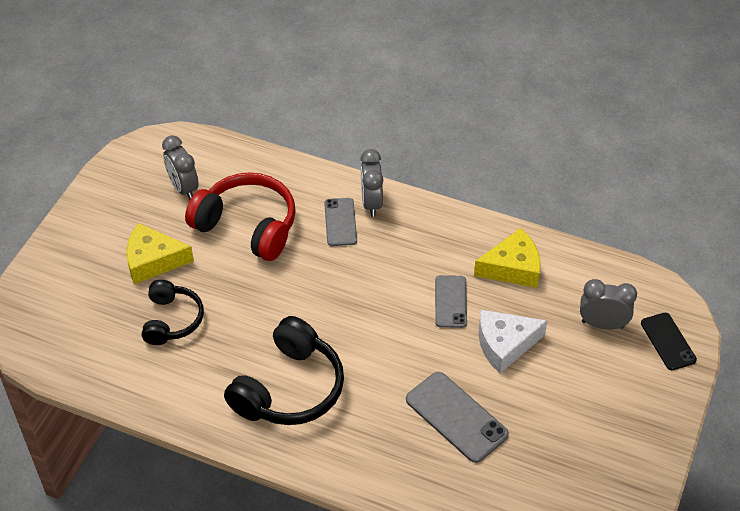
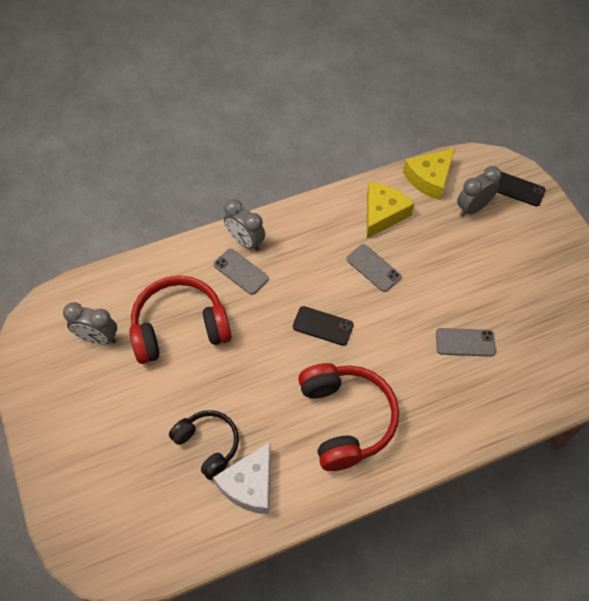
camera: 45 degrees left, 10 degrees up
(153, 260) = (140, 412): yellow cheese -> yellow cheese (429, 178)
(289, 388) = (346, 419): black headphones -> red headphones
(355, 310) = (323, 326): none -> black phone
(456, 417) = (465, 342): grey phone -> grey phone, size x0.65
(505, 344) = (436, 269): white cheese -> white cheese (249, 484)

